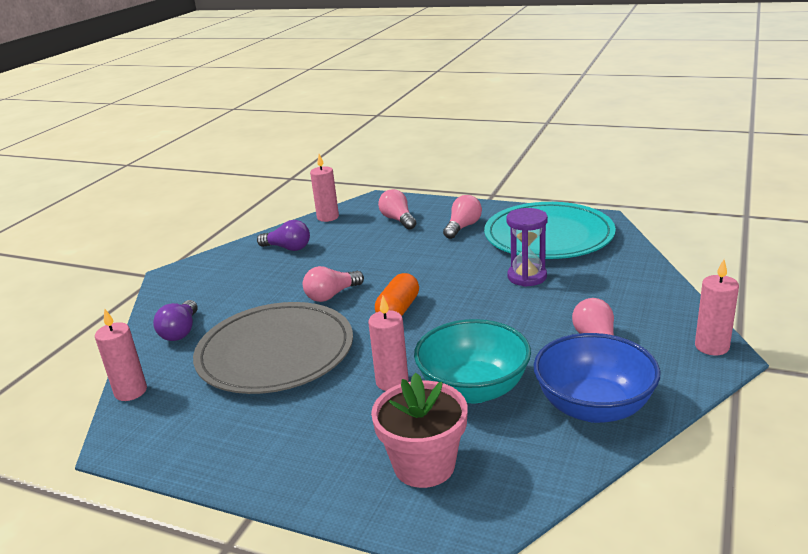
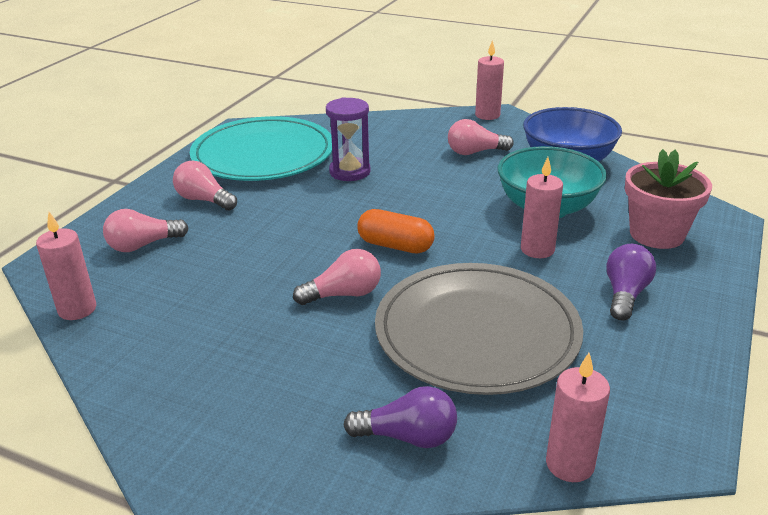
camera: 90 degrees left, 5 degrees up
(288, 248) = (169, 345): purple light bulb -> purple light bulb (625, 294)
(332, 295) = (343, 294): pink light bulb -> pink light bulb turned 75 degrees counterclockwise

